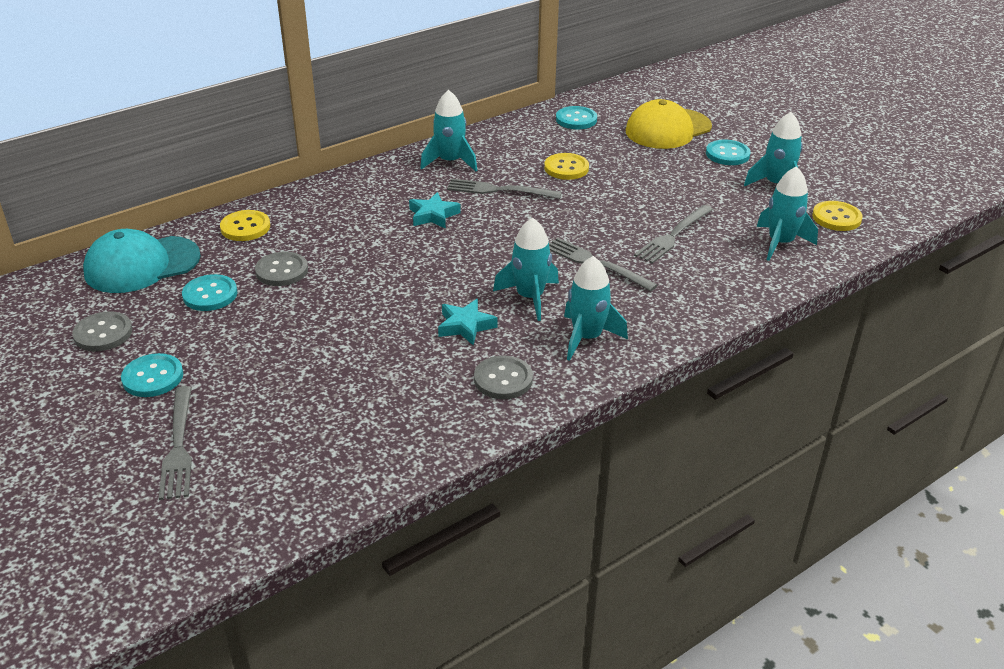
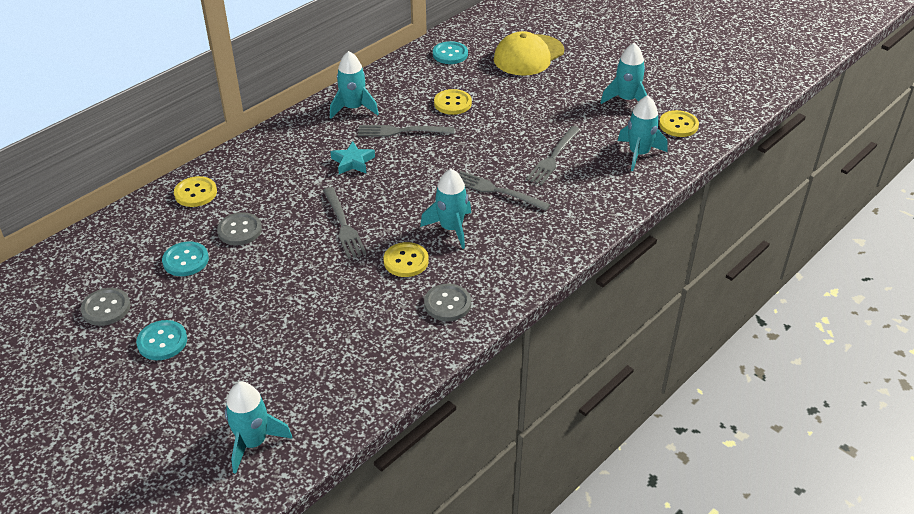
camera: 10 degrees left, 5 degrees up
(142, 265) = (117, 240): turquoise cap -> none
(178, 446) = (204, 398): grey fork -> grey fork (344, 225)
(465, 326) = (406, 261): turquoise star -> yellow button
(587, 338) = (504, 258): turquoise rocket -> turquoise rocket (253, 442)
(727, 154) = (582, 75): turquoise button -> none

